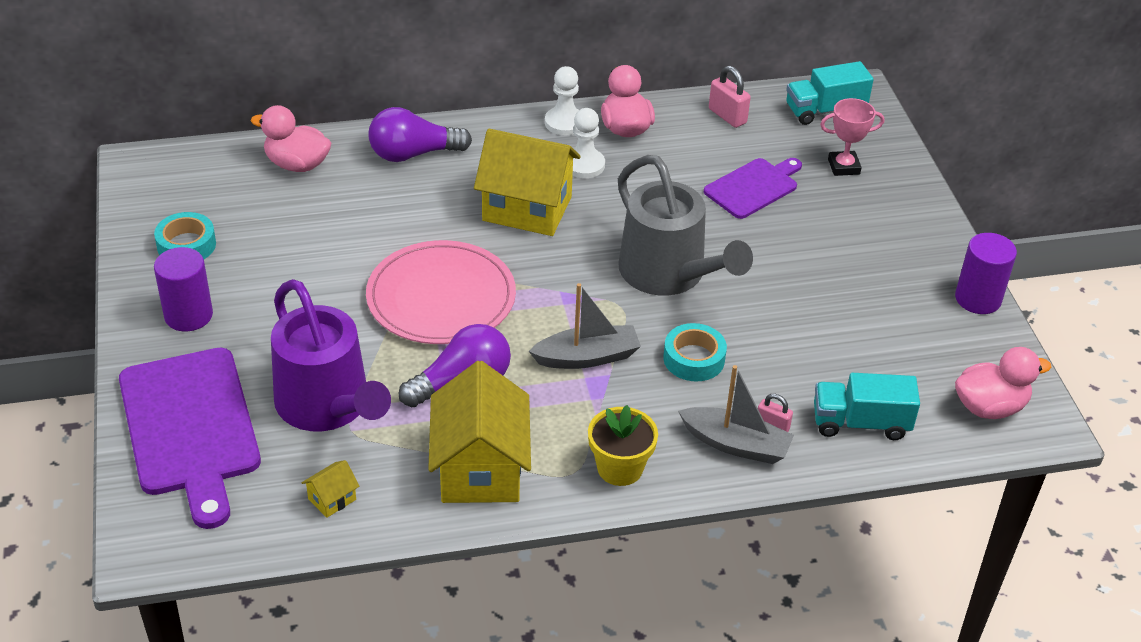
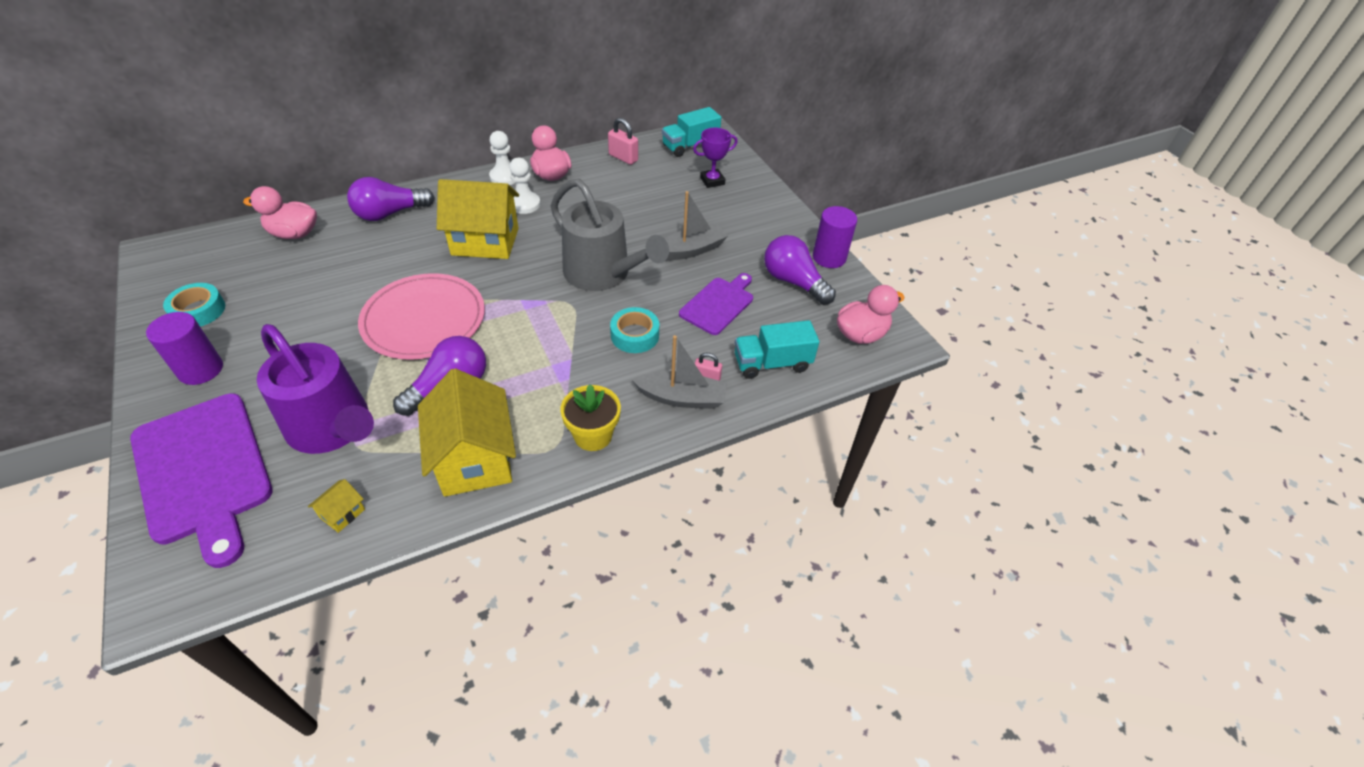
camera: 15 degrees left, 5 degrees up
(587, 357) = (550, 348): grey boat -> grey boat (691, 250)
(753, 187) = (652, 203): purple cutting board -> purple cutting board (718, 304)
(843, 167) = (712, 181): pink trophy -> purple trophy
(919, 324) = (793, 282): none -> purple light bulb

